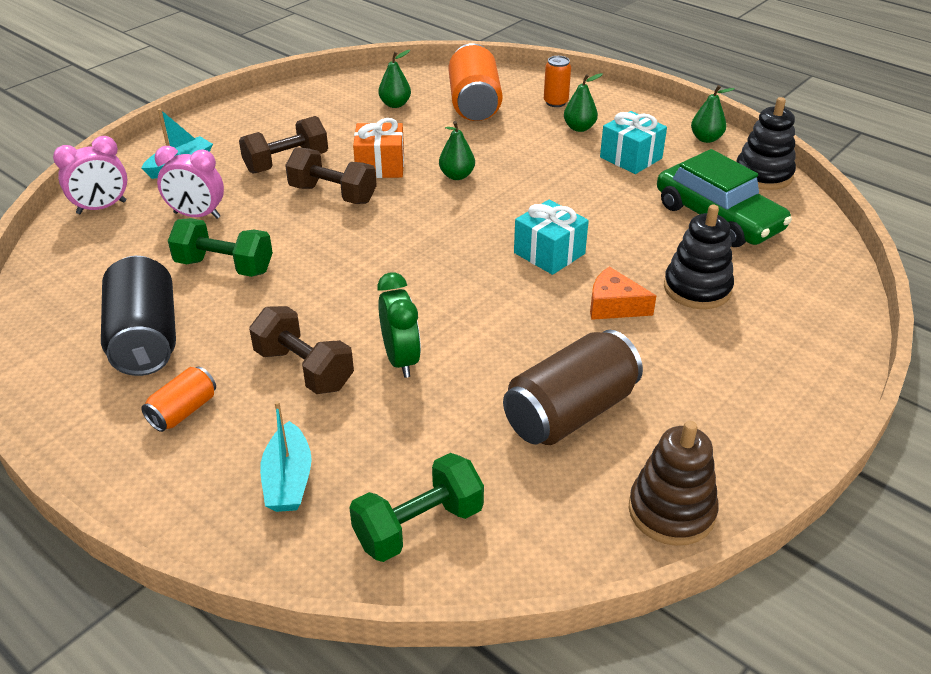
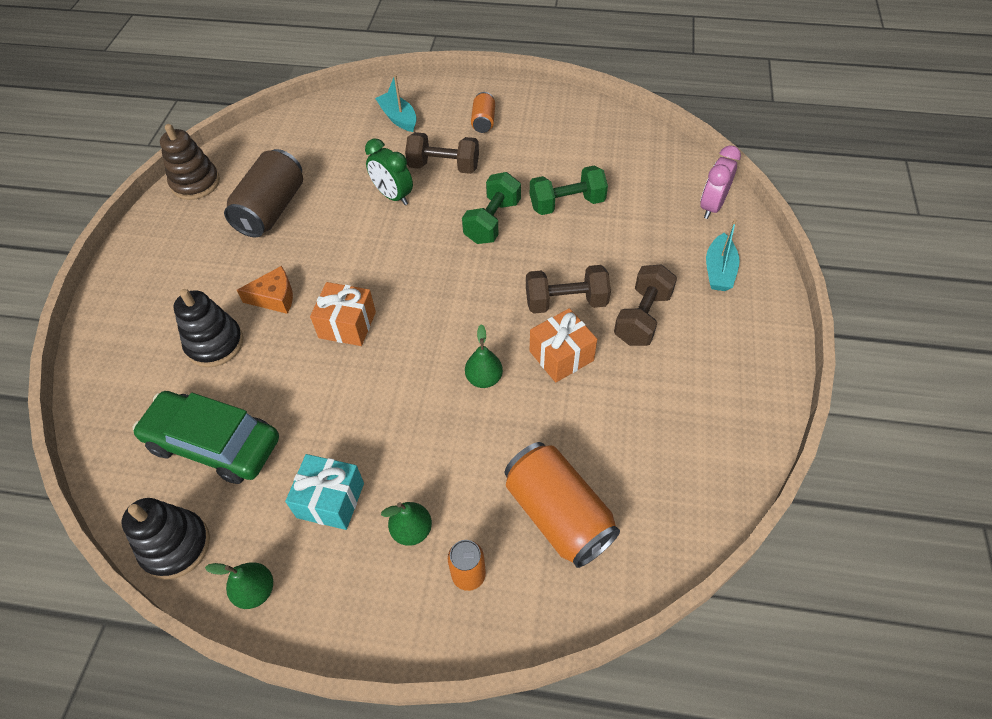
camera: 150 degrees right, 15 degrees up
(145, 338) = (551, 143): black can -> none
(197, 215) = (639, 232): pink clock -> none
(395, 104) = (639, 463): green pear -> none
(419, 526) = (320, 127): green dumbbell -> green dumbbell (492, 221)
(549, 253) = (347, 325): turquoise gift -> orange gift

